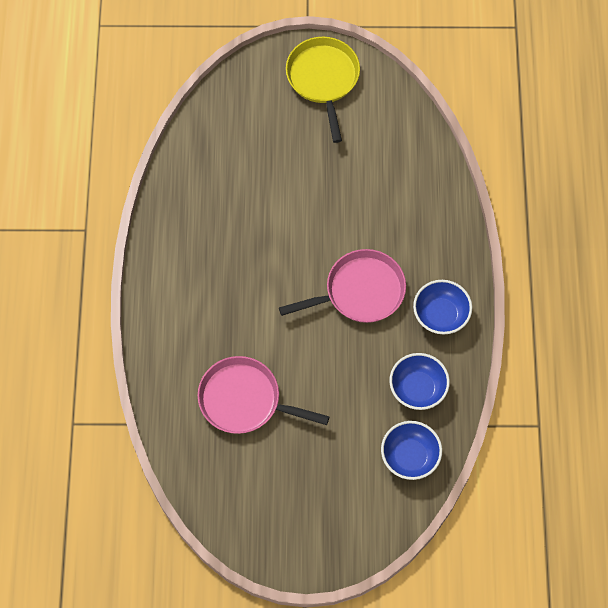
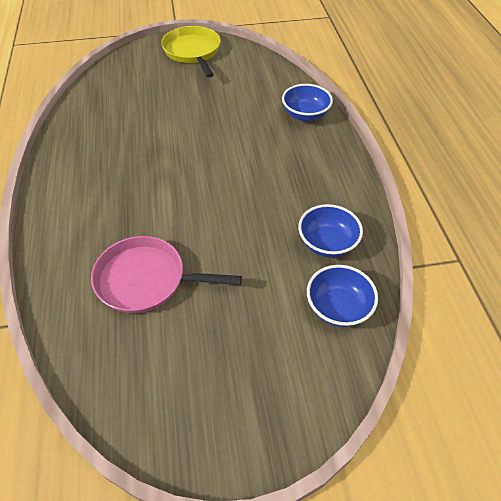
camera: 10 degrees left, 15 degrees down
(360, 291) = (250, 175): pink pan -> none
(440, 315) = (330, 182): blue bowl -> blue bowl (305, 115)

